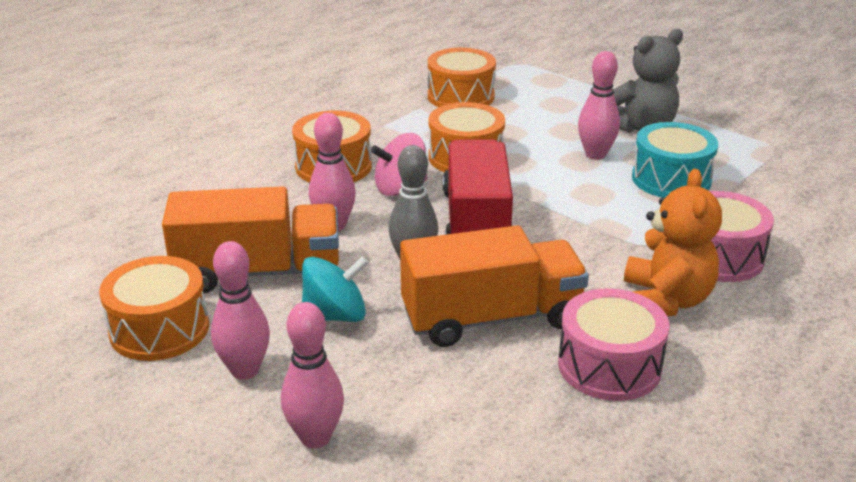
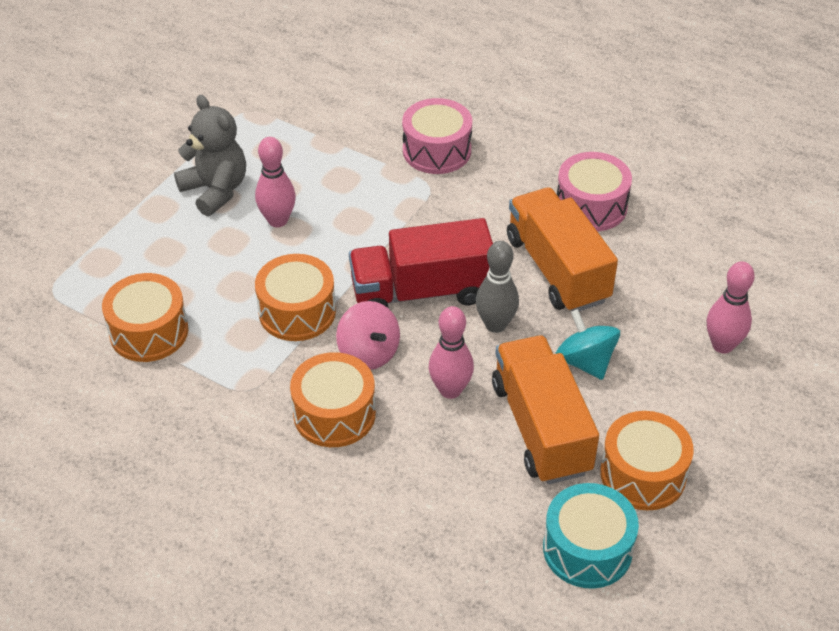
camera: 100 degrees left, 15 degrees up
(245, 370) = (671, 402): pink bowling pin -> none
(665, 301) = (505, 179): orange teddy bear -> none
(671, 179) = (317, 173): turquoise drum -> turquoise drum (587, 549)

